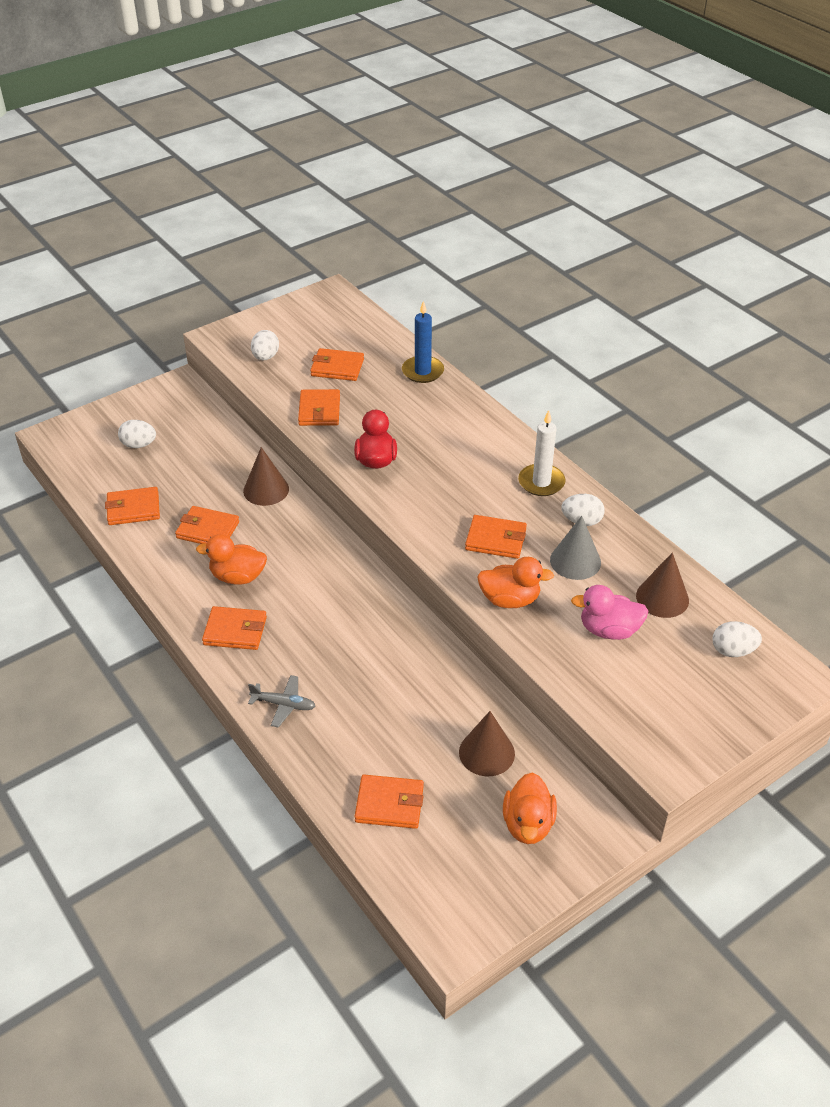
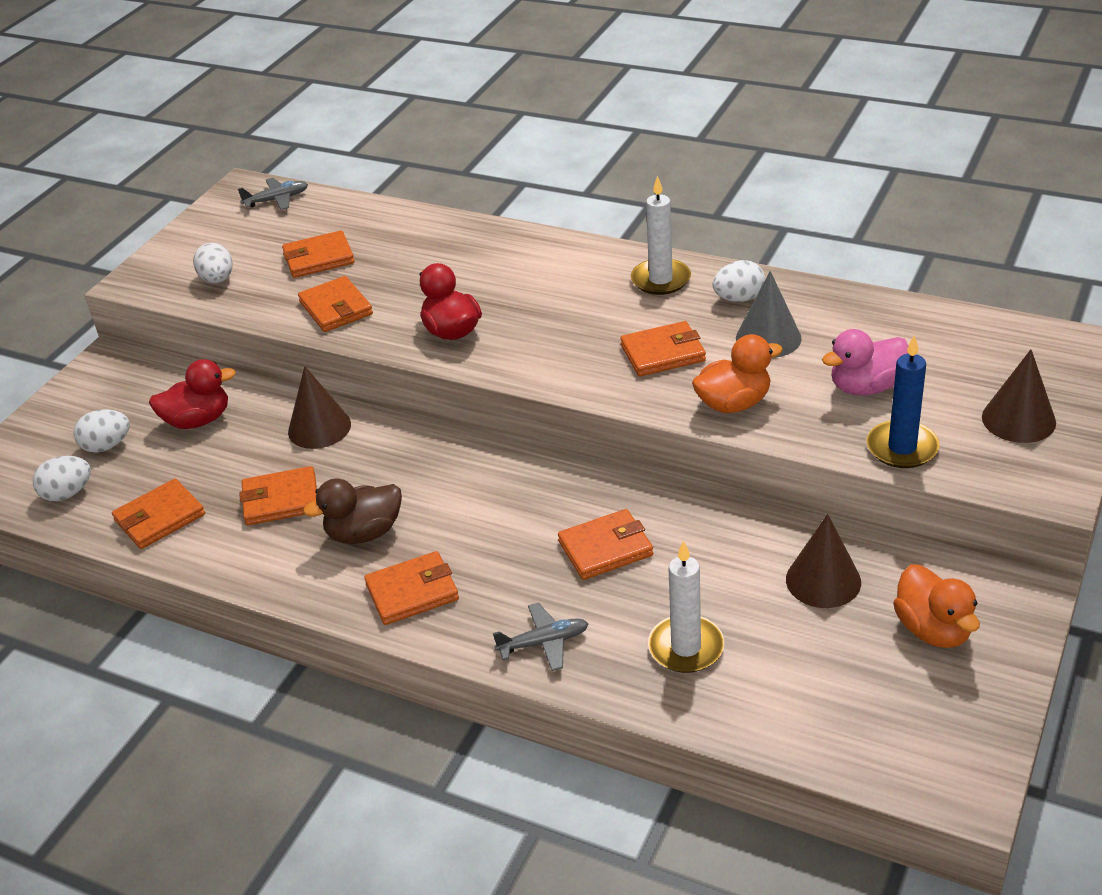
camera: 25 degrees left, 5 degrees down
(201, 451) = (198, 420): none -> red duck
(238, 577) = (364, 533): orange duck -> brown duck
(345, 310) = (277, 200): none -> grey plane
(364, 753) = (686, 647): none -> white candle
(389, 804) = (764, 686): orange wallet -> orange wallet (605, 548)
(422, 371) = (426, 226): blue candle -> blue candle (902, 448)
(662, 598) = (890, 334): brown cone -> brown cone (1018, 419)
(732, 651) = (1006, 352): white egg -> white egg (67, 493)

